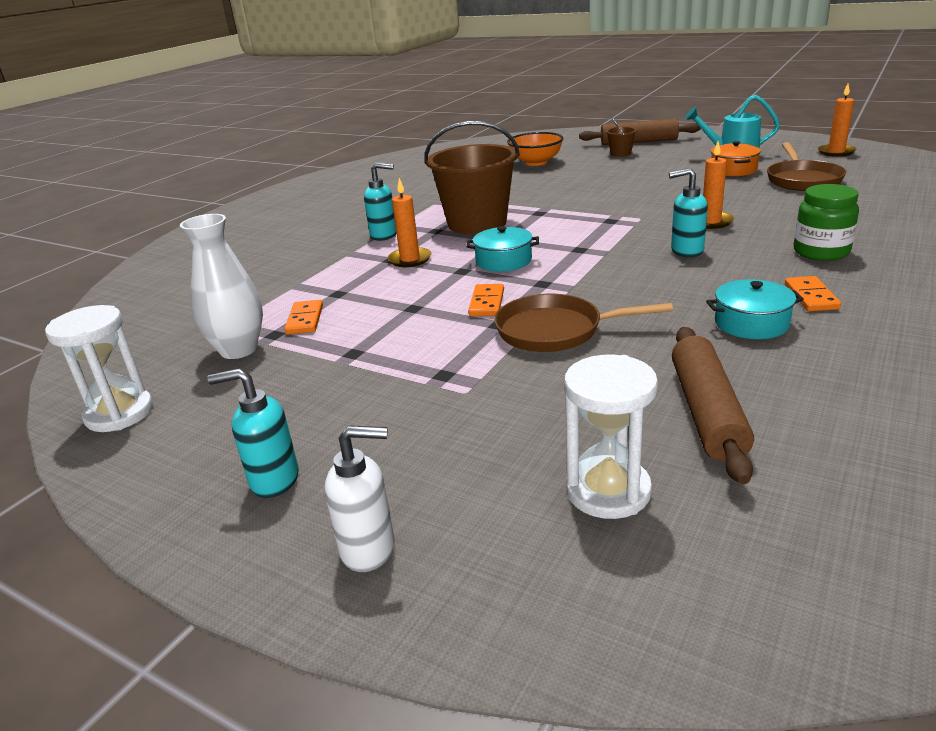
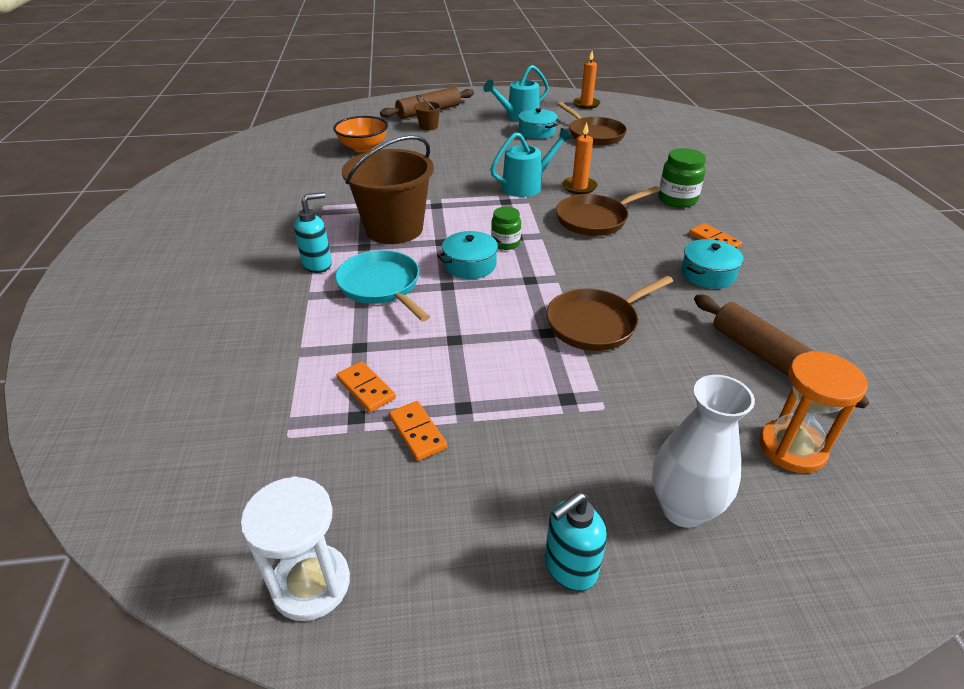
camera: 40 degrees left, 10 degrees up
(238, 350) = (342, 449): white vase -> white vase (683, 508)
(369, 549) = (719, 584): white soap dispenser -> none
(410, 259) = (381, 286): orange candle -> turquoise pan
(486, 303) = (510, 313): orange domino -> orange domino (417, 432)
(561, 252) = (505, 243): none -> green jar
(608, 491) = (792, 448): white hourglass -> orange hourglass
(652, 212) = (527, 186): none -> turquoise watering can
(686, 251) = (595, 219): turquoise soap dispenser -> brown pan
(733, 170) = (537, 132): orange pot -> turquoise pot

